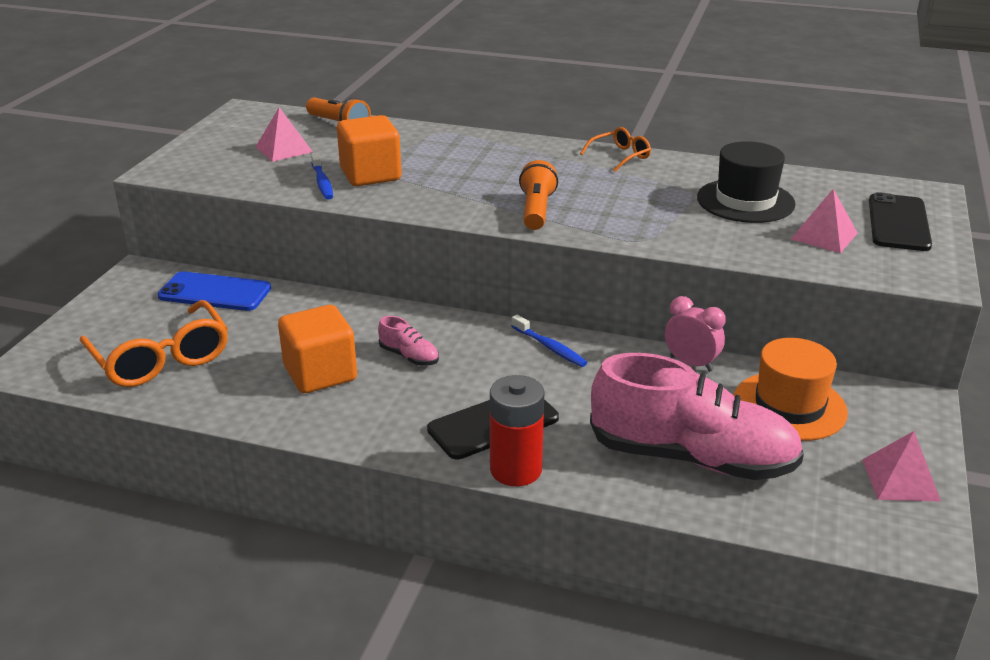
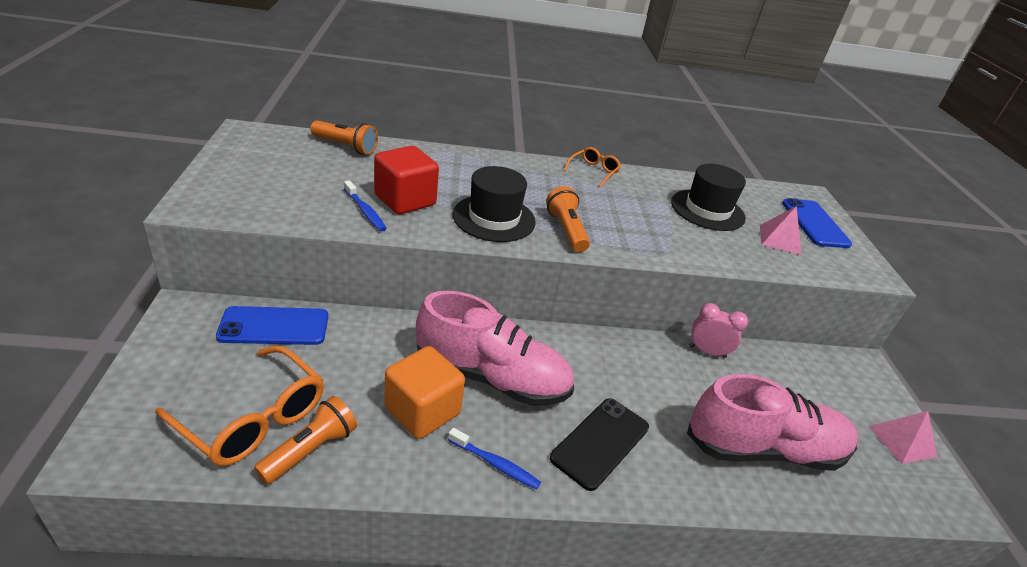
camera: 25 degrees left, 5 degrees up
(199, 388) = (310, 450): none -> orange flashlight
(284, 149) = (308, 175): pink pyramid -> none
(370, 175) = (405, 200): orange cube -> red cube
(409, 356) = (491, 377): pink shoe -> pink shoe, size x2.49
(458, 195) = (494, 218): none -> black hat
(516, 469) = (646, 492): red battery -> none
(550, 347) = (599, 350): blue toothbrush -> blue toothbrush (495, 464)
(789, 406) = (794, 383): orange hat -> none
(898, 223) = (814, 223): black phone -> blue phone

